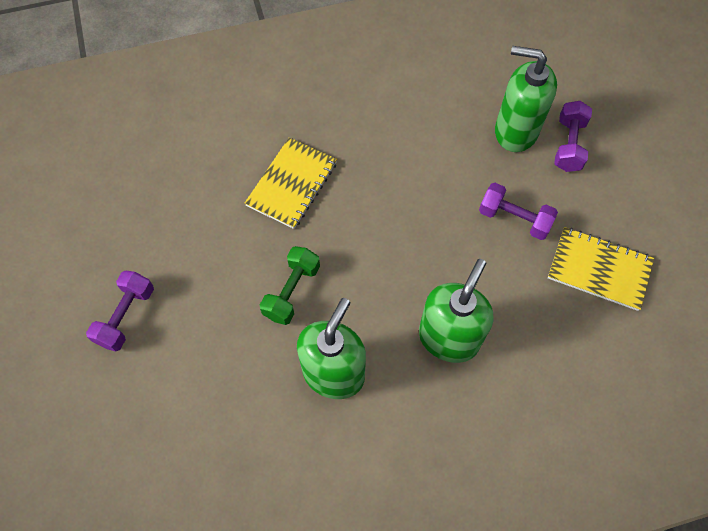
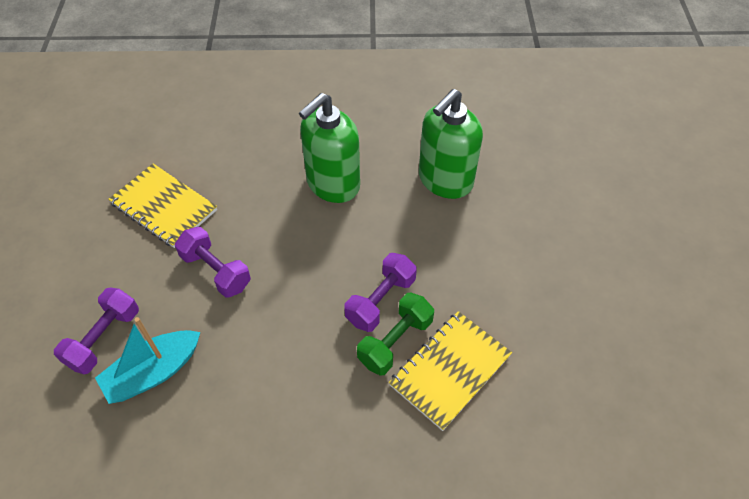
camera: 165 degrees left, 10 degrees down
(126, 316) = (644, 268): purple dumbbell -> purple dumbbell (381, 301)
(291, 291) = (471, 254): green dumbbell -> green dumbbell (395, 342)
(515, 131) = (153, 372): green soap dispenser -> turquoise boat

